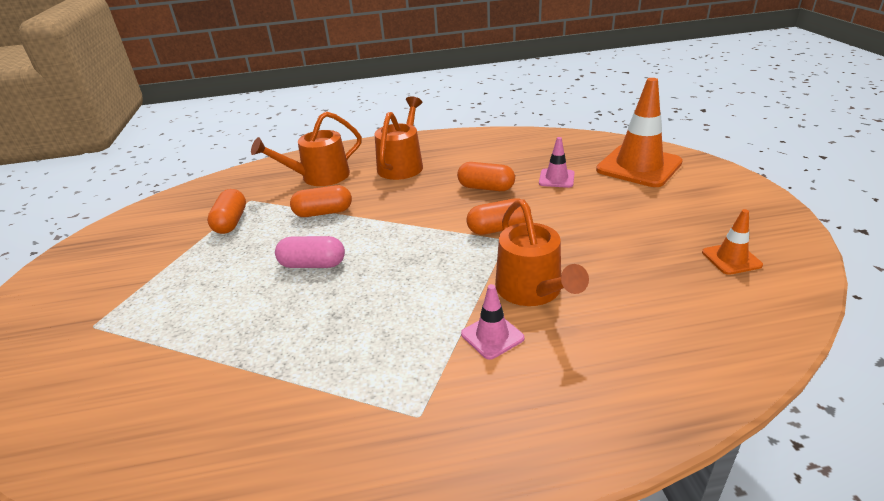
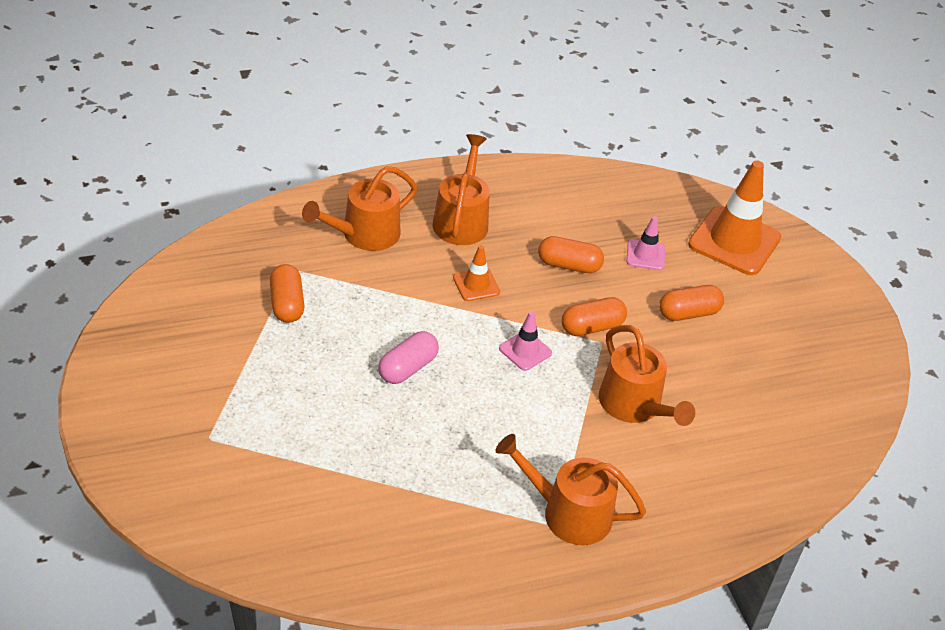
camera: 15 degrees left, 10 degrees up
(313, 264) = (407, 368): pink capsule -> pink capsule turned 45 degrees counterclockwise
(323, 213) = (391, 294): orange capsule -> orange capsule (688, 313)
(437, 401) = (568, 513): none -> orange watering can
(492, 336) = (604, 453): pink traffic cone -> pink traffic cone (525, 351)
(731, 259) = (814, 374): orange traffic cone -> orange traffic cone (476, 285)

